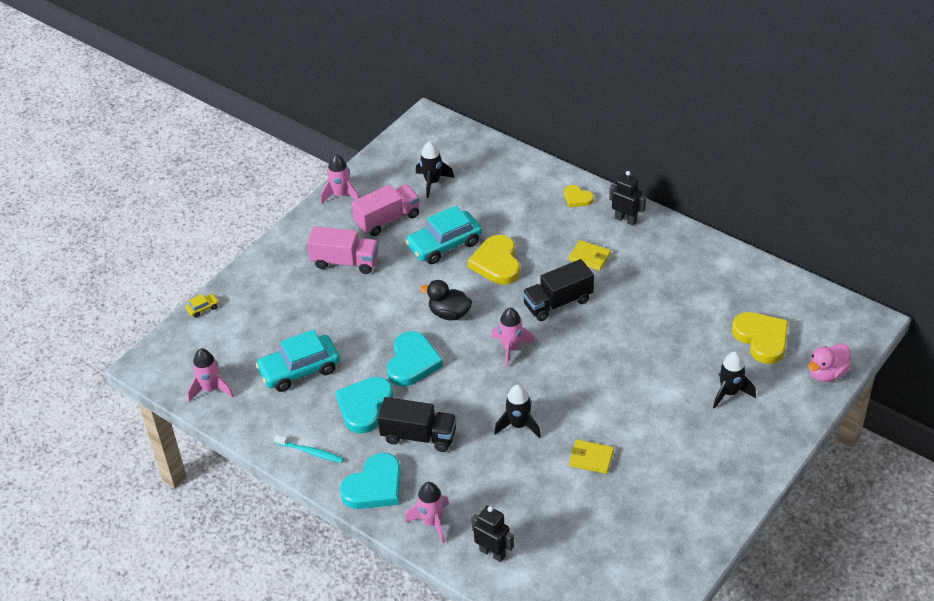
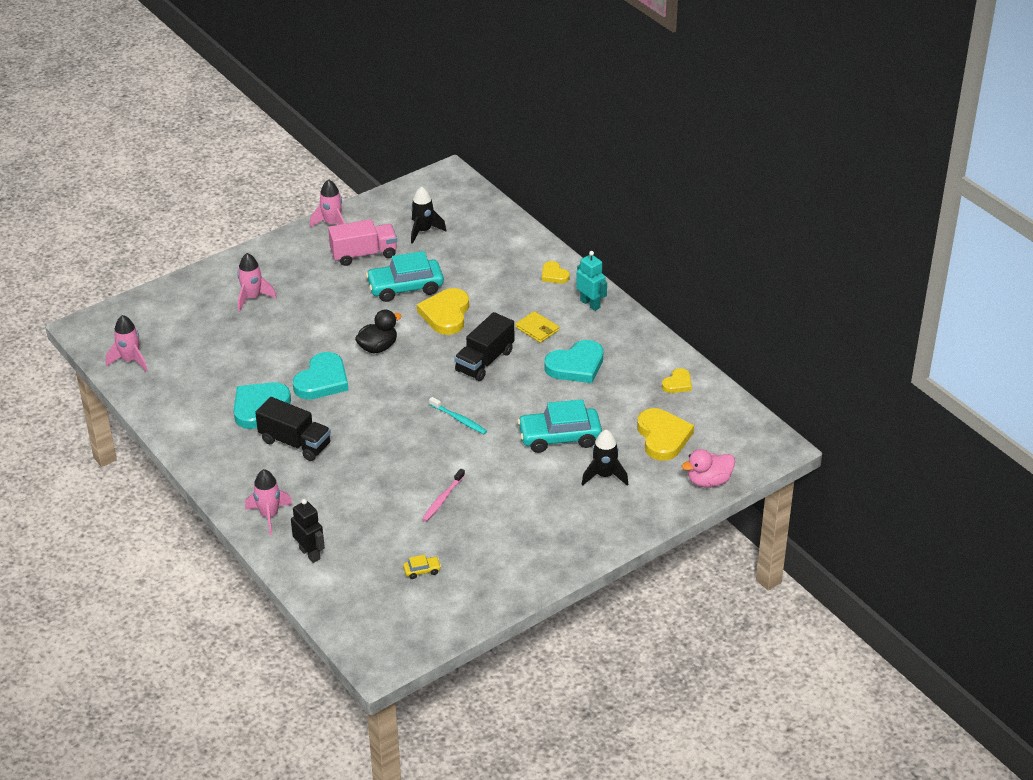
camera: 15 degrees right, 5 degrees down
(203, 308) = (157, 292): yellow car -> yellow car (422, 570)
(299, 370) = (217, 363): turquoise car -> turquoise car (559, 437)
(310, 452) = (191, 433): turquoise toothbrush -> turquoise toothbrush (459, 419)
(345, 262) = (306, 282): pink truck -> none
(374, 486) = (233, 474): turquoise heart -> turquoise heart (576, 365)
(449, 313) = (378, 347): black duck -> black duck turned 105 degrees clockwise
(511, 348) = (419, 390): pink rocket -> pink rocket (252, 298)
(518, 425) = (391, 455): black rocket -> none
(557, 302) = (484, 361): black truck -> black truck turned 45 degrees counterclockwise
(591, 458) = (442, 499): yellow wallet -> pink toothbrush
(625, 219) = (590, 304): black robot -> turquoise robot
(746, 281) = (677, 383): none -> yellow heart

